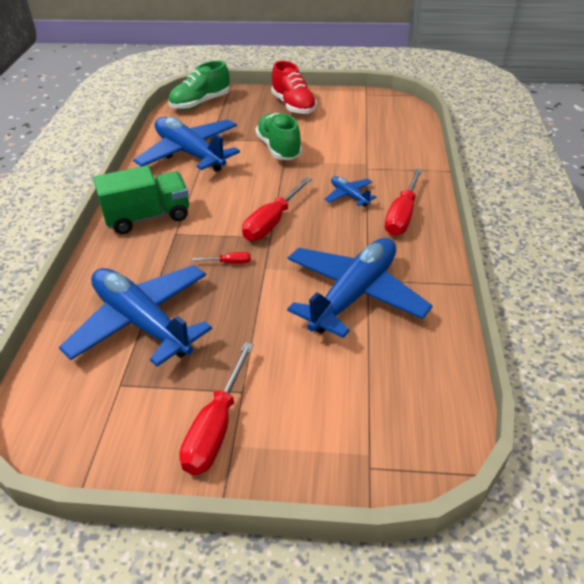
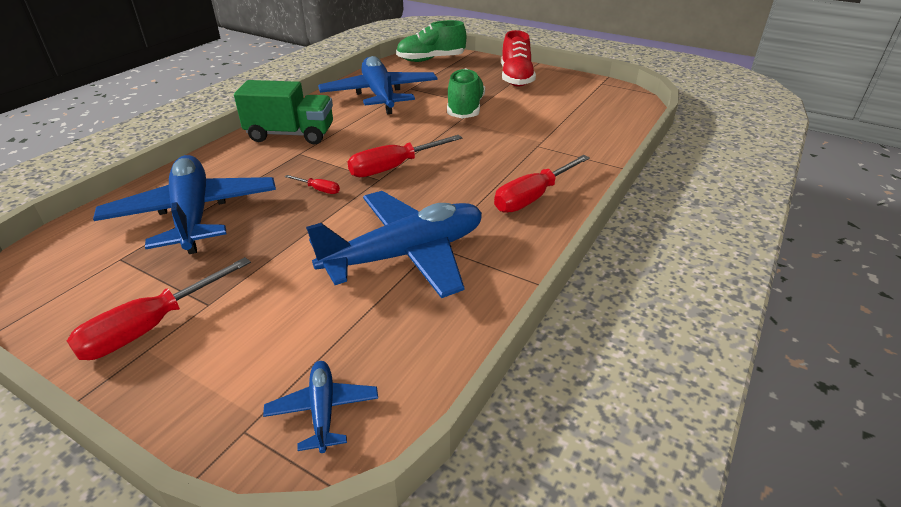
camera: 25 degrees right, 5 degrees down
(349, 196) = (494, 165): blue plane -> blue plane (323, 410)

